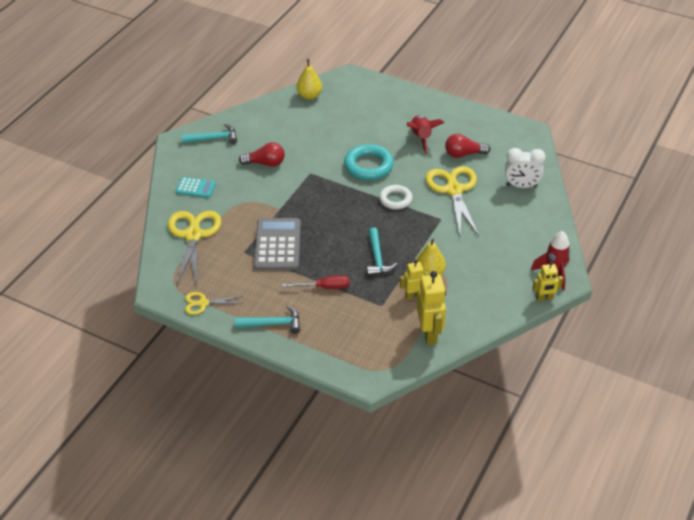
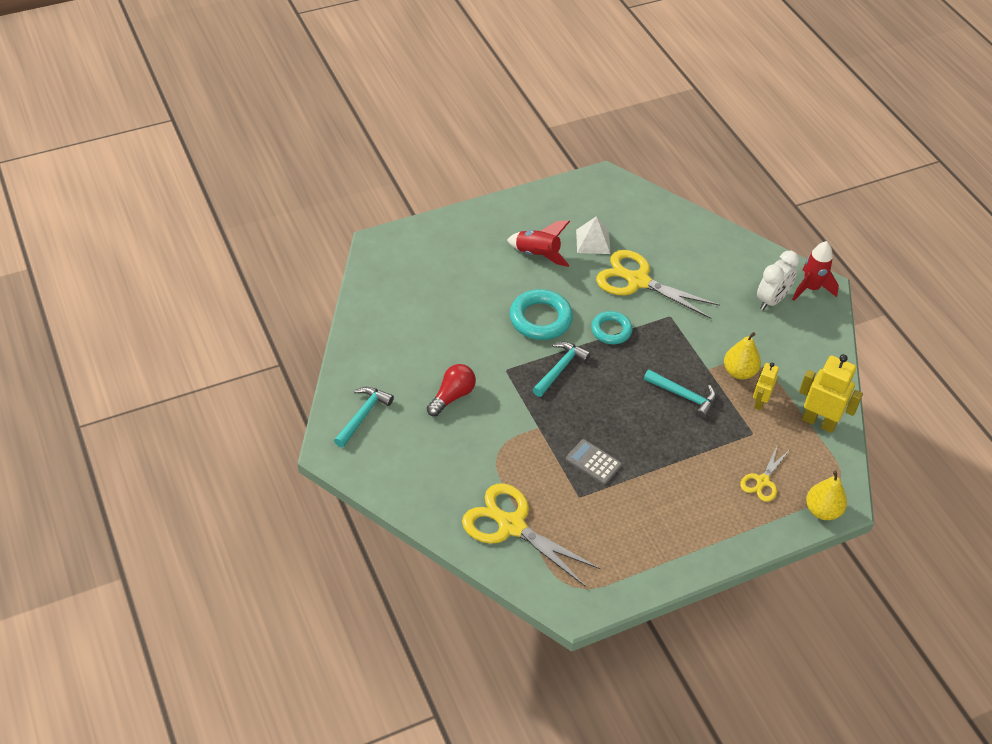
camera: 55 degrees left, 5 degrees up
(196, 188) = (433, 479): turquoise calculator -> none
(203, 303) = (629, 577): yellow scissors -> yellow scissors (762, 481)
(273, 324) = (709, 535): turquoise hammer -> turquoise hammer (560, 369)
(277, 245) = (593, 462): grey calculator -> grey calculator, size x0.55
(309, 96) = (377, 294): yellow pear -> yellow pear (822, 510)
(324, 287) = (690, 462): red screwdriver -> none
(395, 199) = (611, 330): white ring -> turquoise ring
(464, 154) = (593, 241): red light bulb -> white pyramid
(521, 186) = (676, 233): white clock -> white clock (771, 300)
(544, 298) = (837, 315): yellow robot -> none

